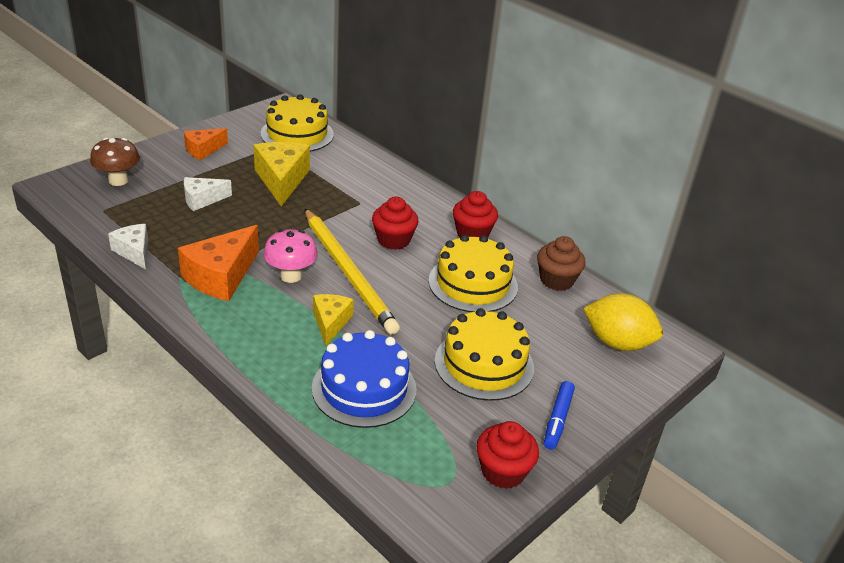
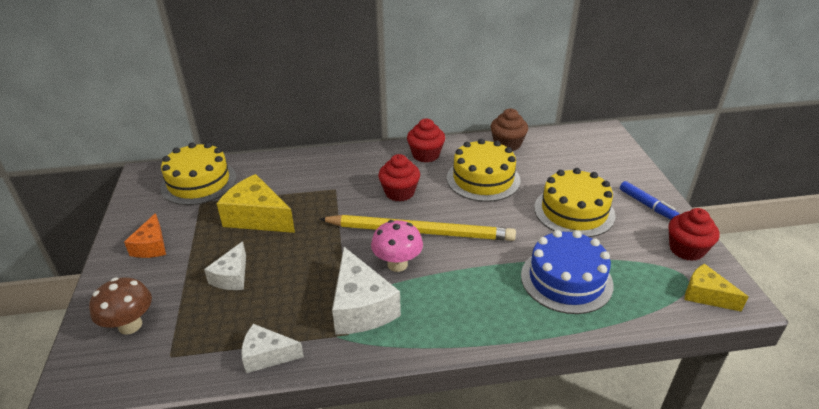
camera: 50 degrees left, 0 degrees up
(221, 276) = (361, 307): orange cheese -> white cheese
(331, 323) = (476, 266): yellow cheese -> yellow cheese (706, 295)
(617, 343) = (586, 150): yellow lemon -> none

